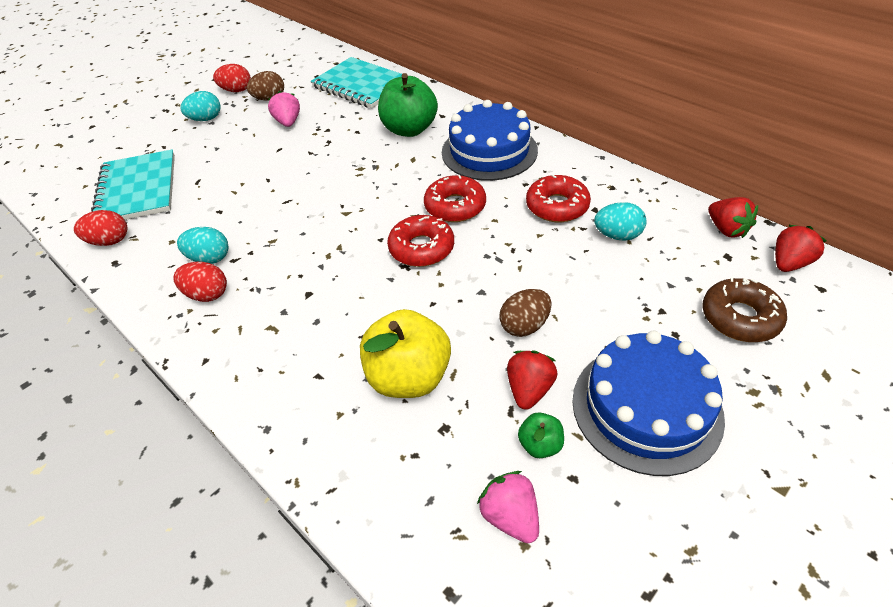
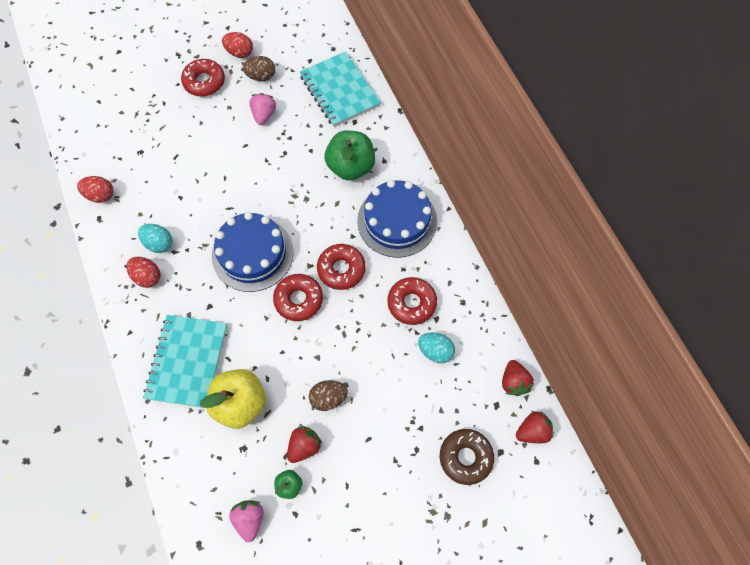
camera: 20 degrees right, 20 degrees up
(138, 189) = (132, 147): turquoise notebook -> turquoise notebook (187, 361)
(206, 119) = (204, 82): turquoise egg -> red donut
(646, 407) = (363, 491): blue cake -> blue cake (252, 254)

